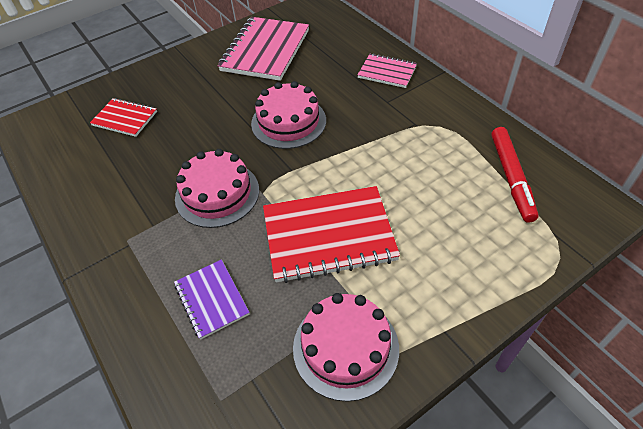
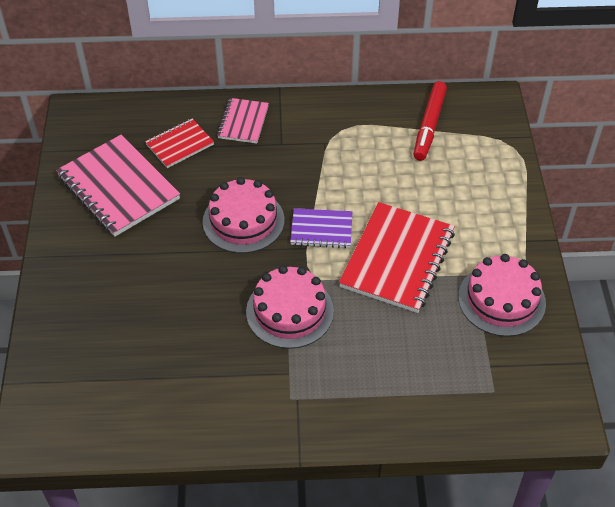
camera: 60 degrees left, 0 degrees up
(125, 119) = (113, 344): red notebook -> red notebook (180, 144)
(211, 299) = (402, 362): purple notebook -> purple notebook (321, 230)
(387, 72) = (243, 122): pink notebook -> pink notebook turned 45 degrees counterclockwise
(511, 178) = (429, 125): red marker -> red marker turned 75 degrees clockwise

